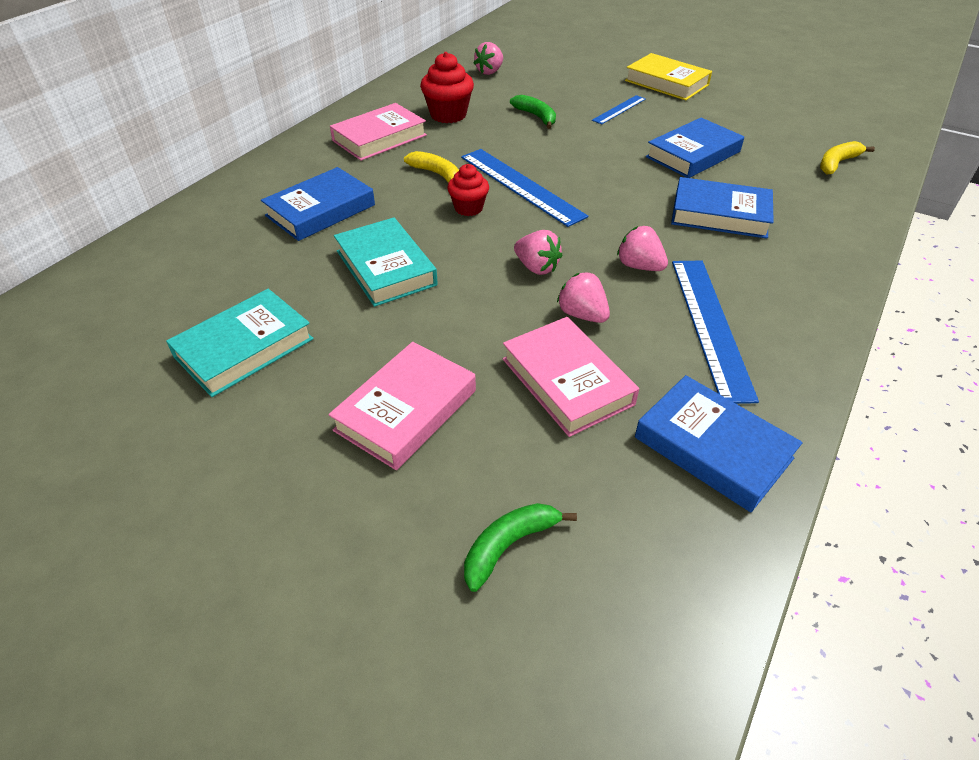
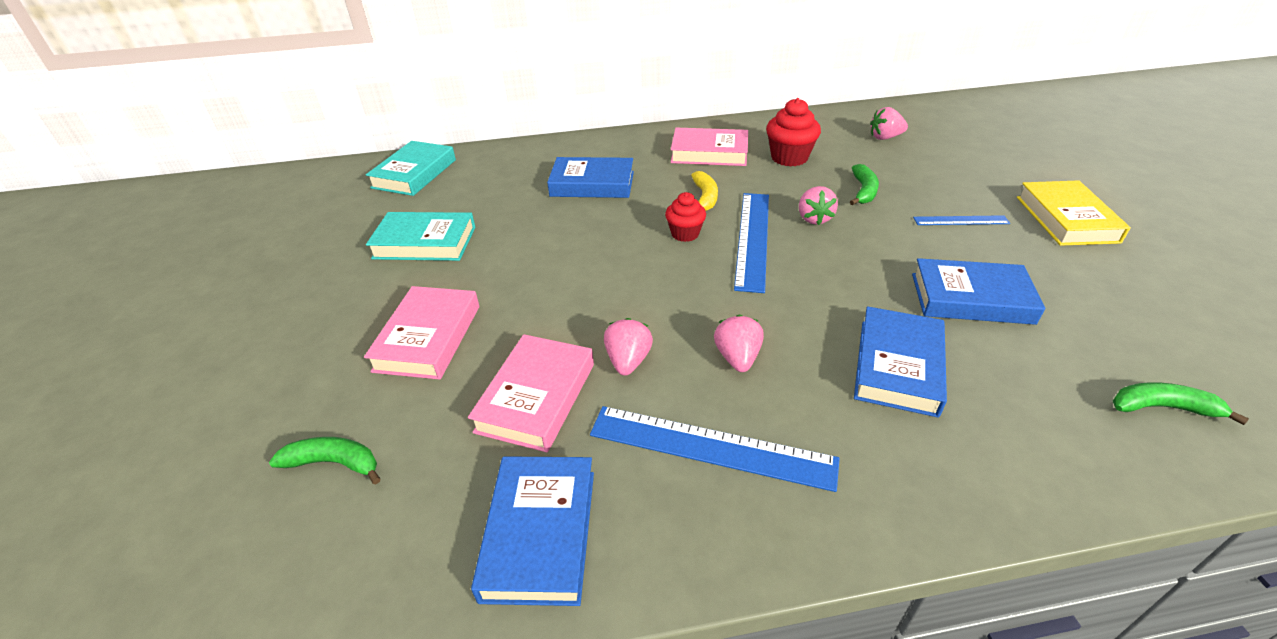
camera: 50 degrees right, 5 degrees down
(386, 268) = (566, 243): turquoise book -> turquoise book (414, 174)
(406, 410) = (428, 338): pink book -> pink book turned 75 degrees counterclockwise
(536, 267) = (657, 305): pink strawberry -> pink strawberry (814, 218)
(711, 325) = (711, 447): blue ruler -> blue ruler turned 60 degrees clockwise
(720, 214) = (898, 366): blue book -> blue book turned 45 degrees clockwise
(837, 163) = (1162, 407): yellow banana -> green banana

